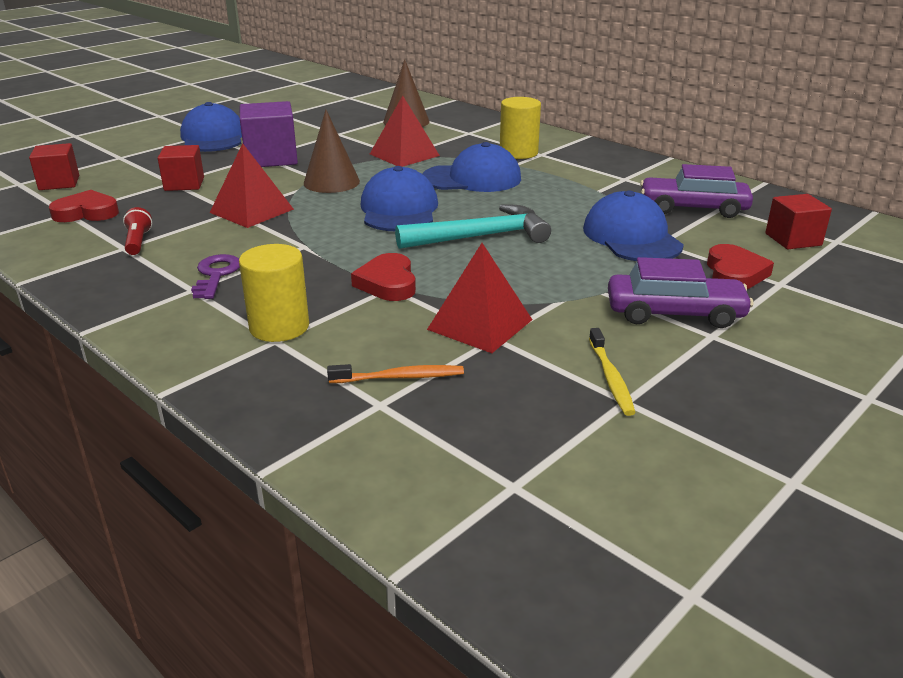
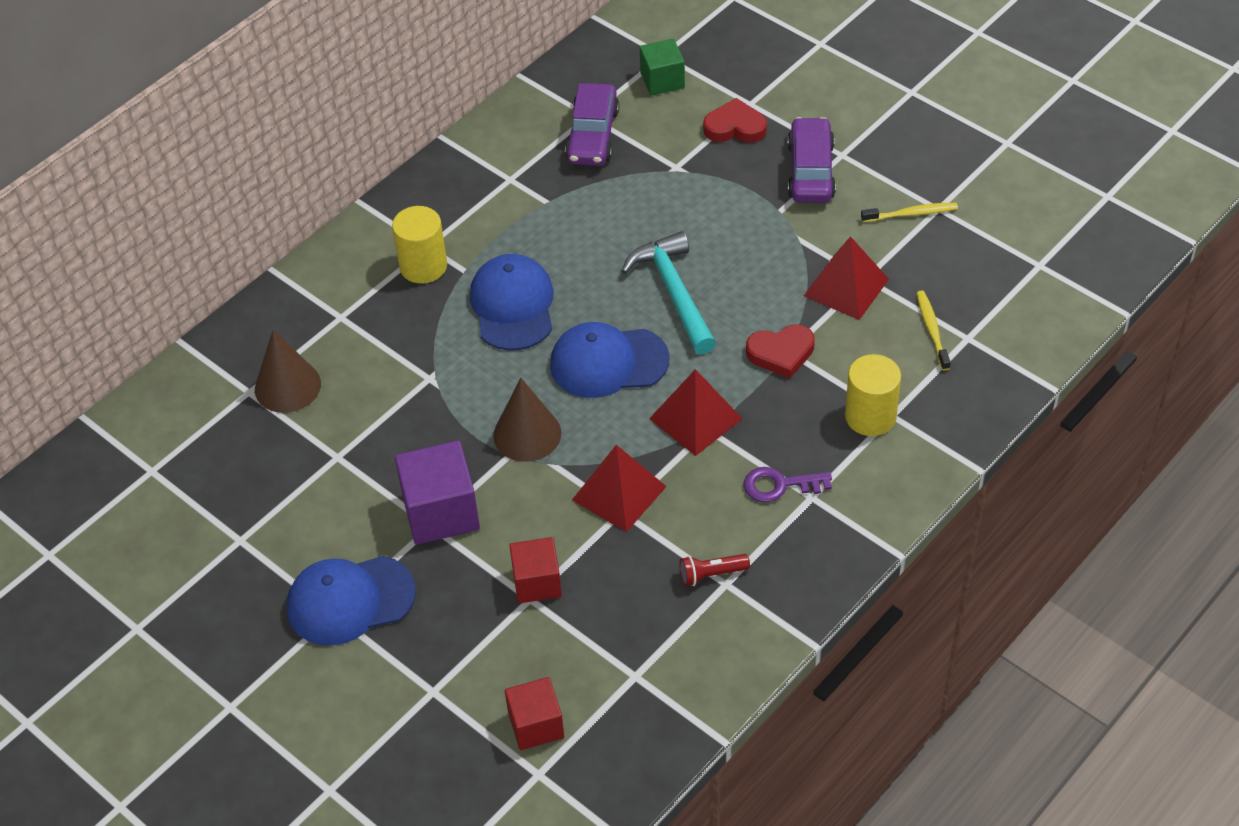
camera: 90 degrees left, 20 degrees up
(86, 213) = (634, 654): red heart -> none
(400, 377) = (932, 330): orange toothbrush -> yellow toothbrush
(404, 155) = (429, 375): red pyramid -> red pyramid (695, 418)
(631, 237) = (665, 185): blue cap -> none
(793, 239) = (662, 80): red cube -> green cube

